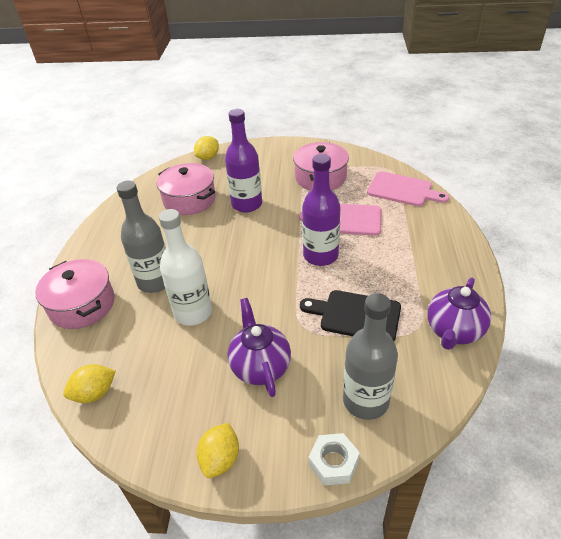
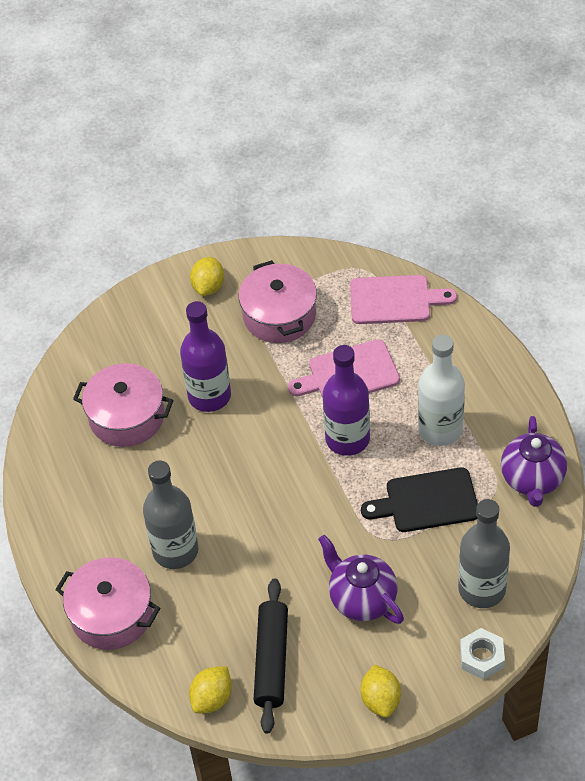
camera: 25 degrees left, 10 degrees up
(159, 384) = (271, 660): none -> black rolling pin
(193, 312) = (249, 570): white bottle -> white bottle (440, 429)
(208, 157) = (98, 333): yellow lemon -> yellow lemon (208, 287)

